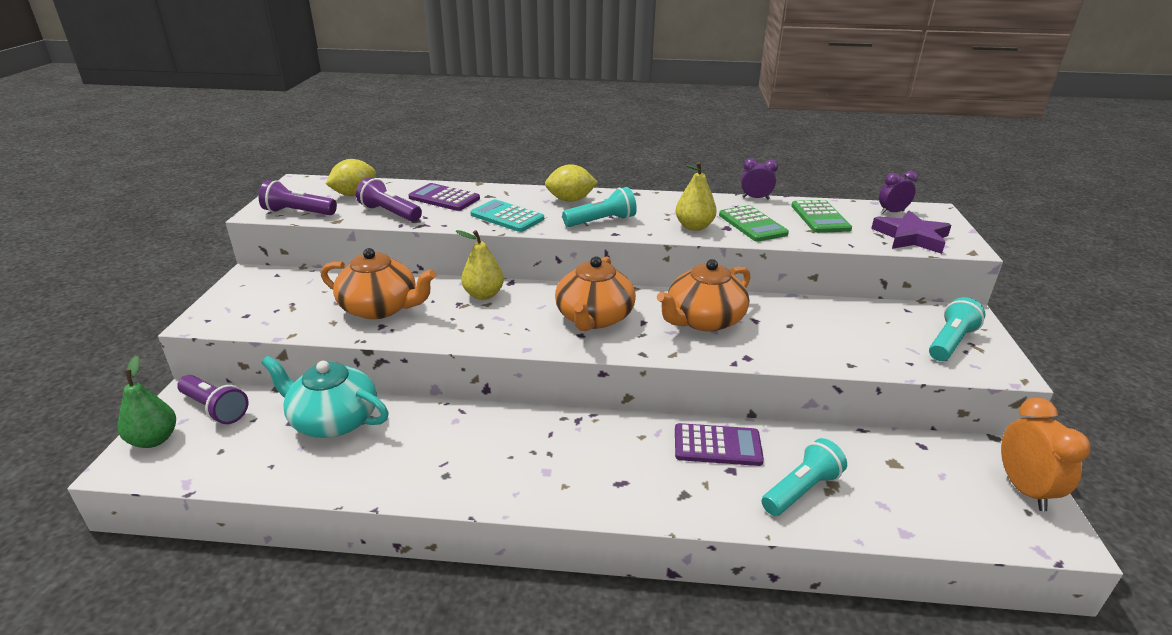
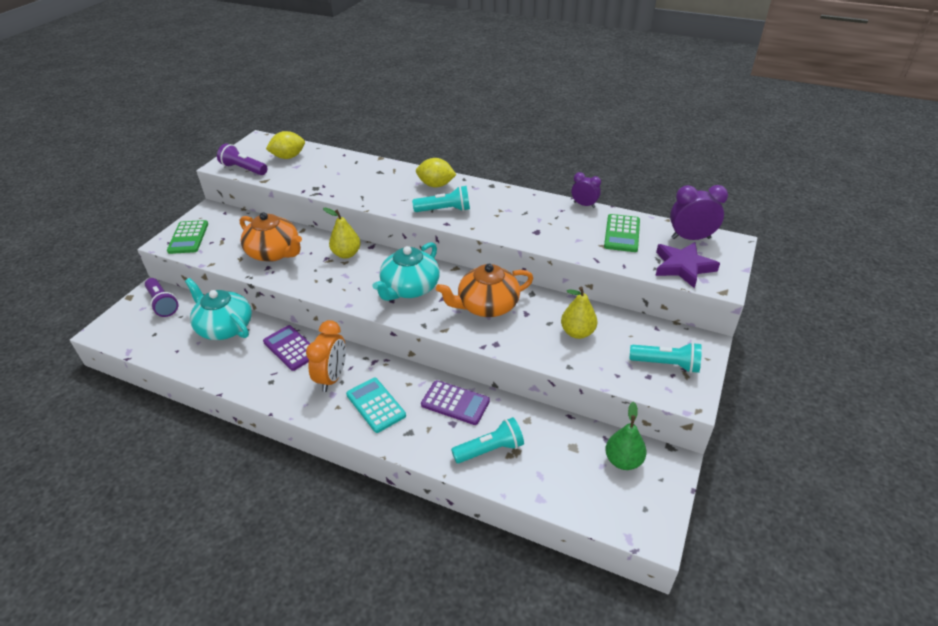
camera: 20 degrees right, 10 degrees up
(154, 440) = (122, 318): green pear -> green pear (623, 460)
(390, 213) = (302, 179): purple flashlight -> none
(444, 198) = (347, 169): purple calculator -> purple calculator (291, 348)
(507, 217) = (379, 195): turquoise calculator -> turquoise calculator (376, 405)
(594, 318) = (410, 288): orange teapot -> turquoise teapot
(694, 227) = (511, 227): yellow pear -> yellow pear (577, 332)
(752, 224) = (559, 232): green calculator -> green calculator (188, 237)
(892, 212) = (690, 238): purple clock -> purple clock, size x1.62
(950, 342) = (666, 364): turquoise flashlight -> turquoise flashlight turned 45 degrees clockwise
(1024, 489) = (657, 492): orange clock -> orange clock (332, 378)

